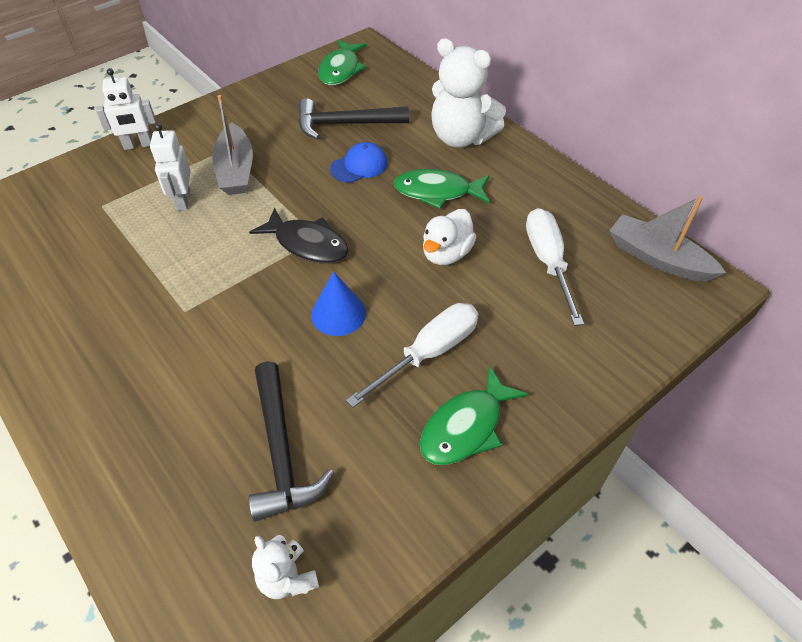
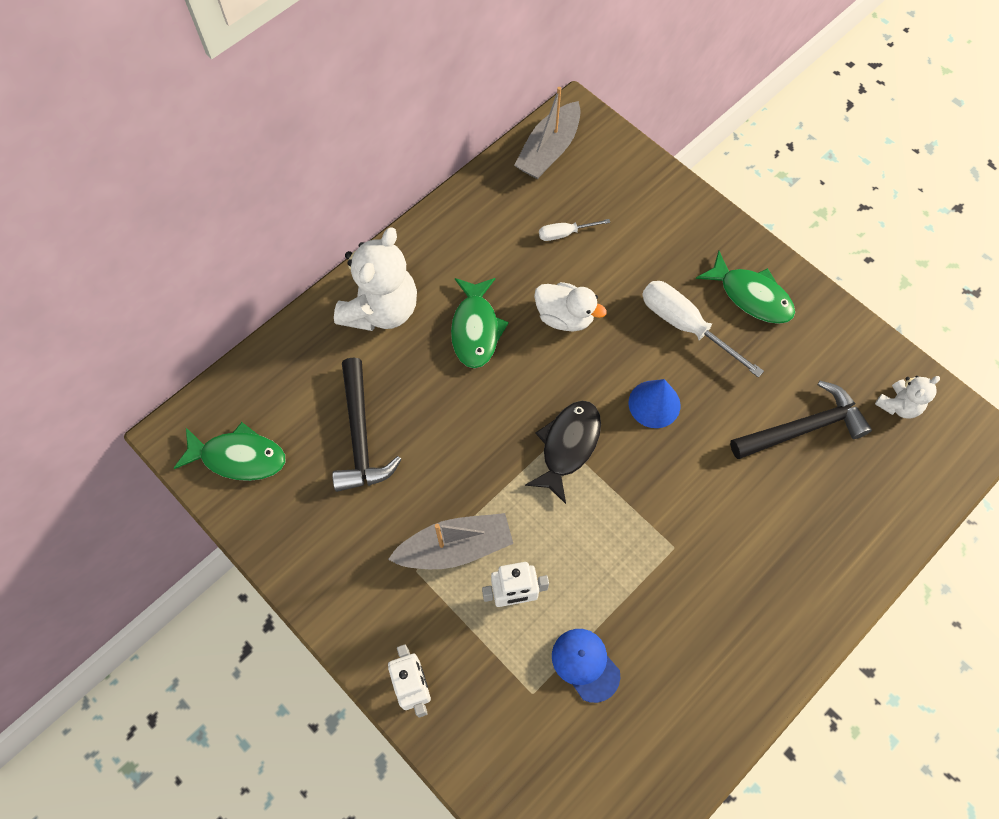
camera: 95 degrees left, 15 degrees up
(359, 166) = (438, 411): blue cap -> blue cap (585, 664)
(548, 262) = (565, 233): white screwdriver -> white screwdriver, size x0.54

